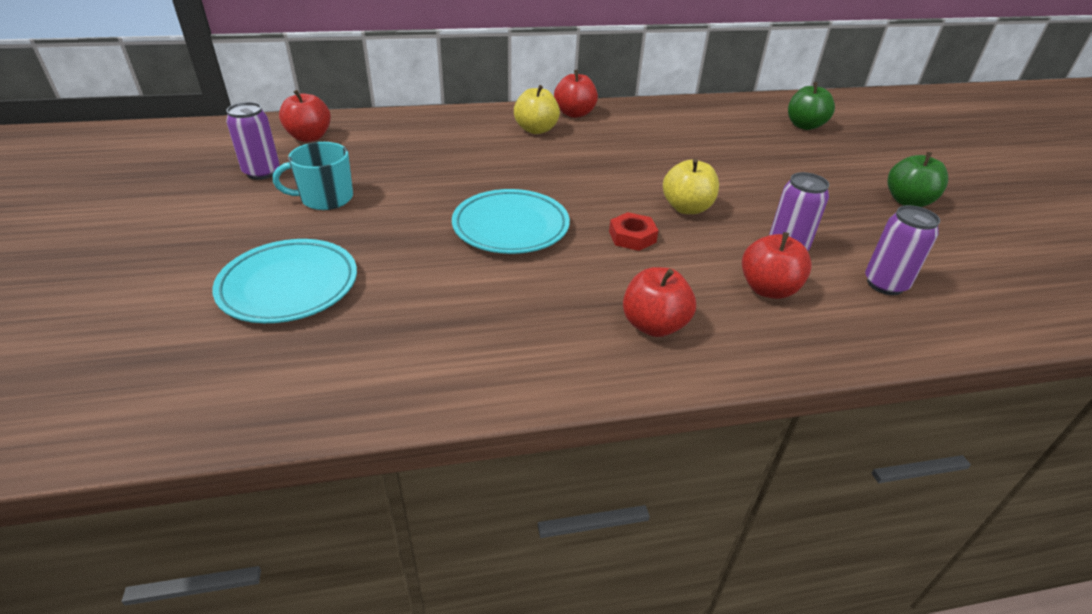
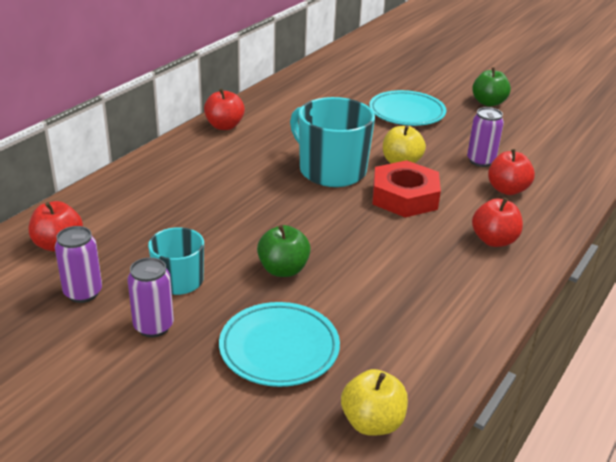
camera: 45 degrees left, 5 degrees down
(511, 227) = (333, 229): turquoise plate -> turquoise plate (407, 113)
(536, 130) = (222, 151): yellow apple -> yellow apple (372, 422)
(602, 183) = (331, 170): none -> turquoise mug
(632, 237) = (404, 197): red nut -> red nut, size x1.94
(804, 126) = (372, 73): green apple -> green apple (283, 269)
(885, 284) = (544, 158): purple can -> purple can (153, 326)

